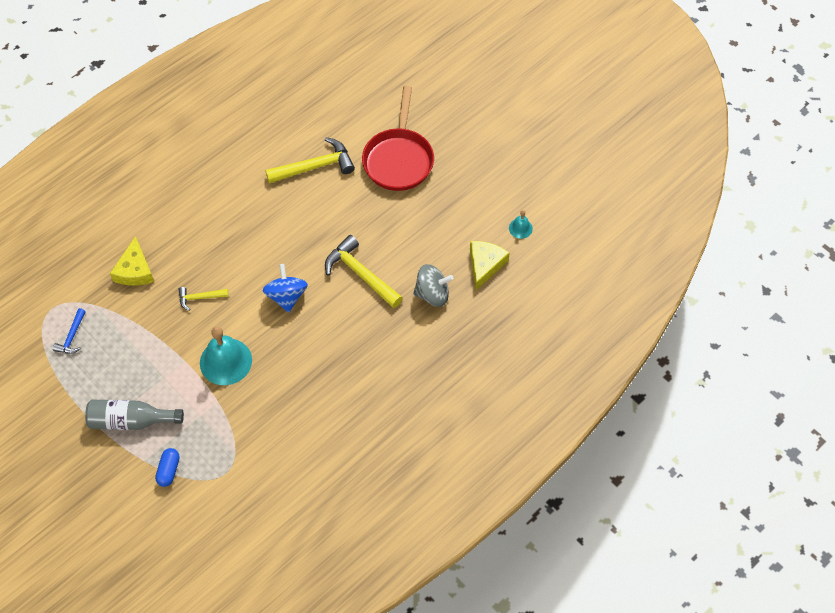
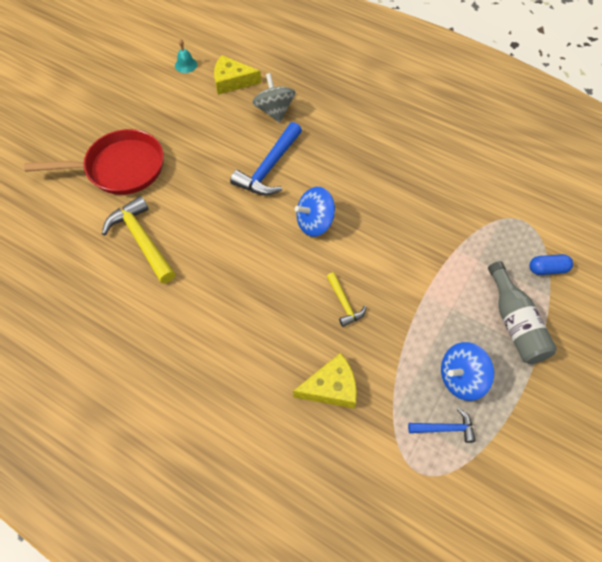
camera: 105 degrees left, 0 degrees up
(103, 361) = (461, 378): none -> blue spinning top
(225, 361) = (409, 255): turquoise bell -> none
(361, 274) = (269, 168): yellow hammer -> blue hammer

